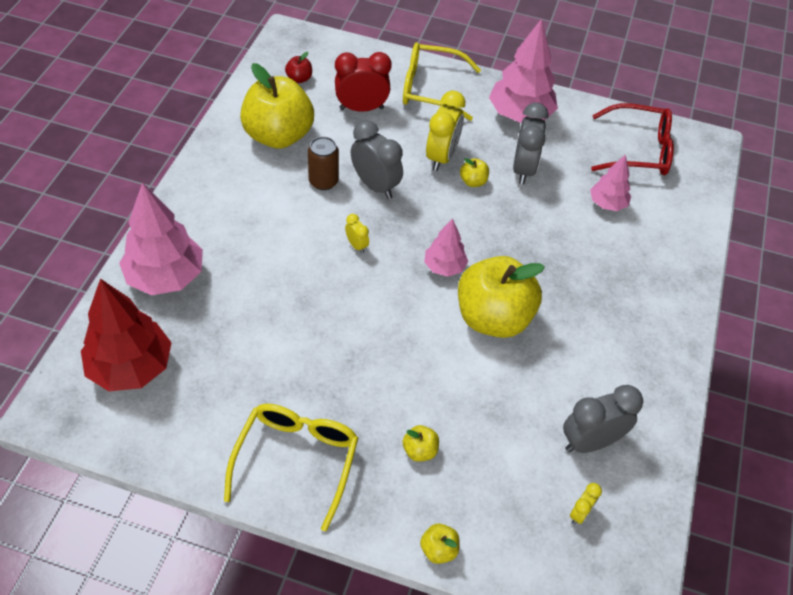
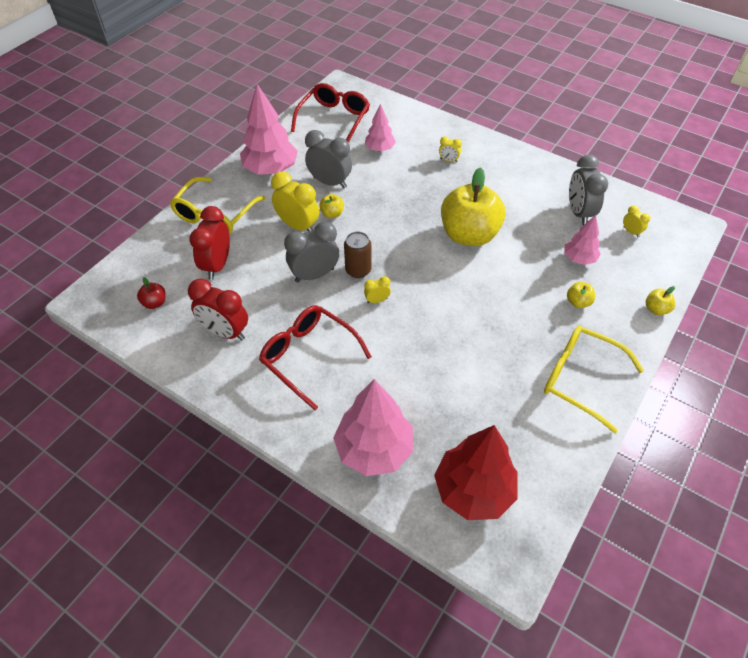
camera: 70 degrees left, 0 degrees up
(265, 204) = (308, 356): none -> red glasses
(278, 136) = (225, 332): yellow apple -> red clock
(323, 181) = (296, 309): brown can -> brown can (358, 270)
(444, 267) = (414, 251): pink tree -> pink tree (579, 258)
(623, 277) = (448, 160): none -> yellow clock

